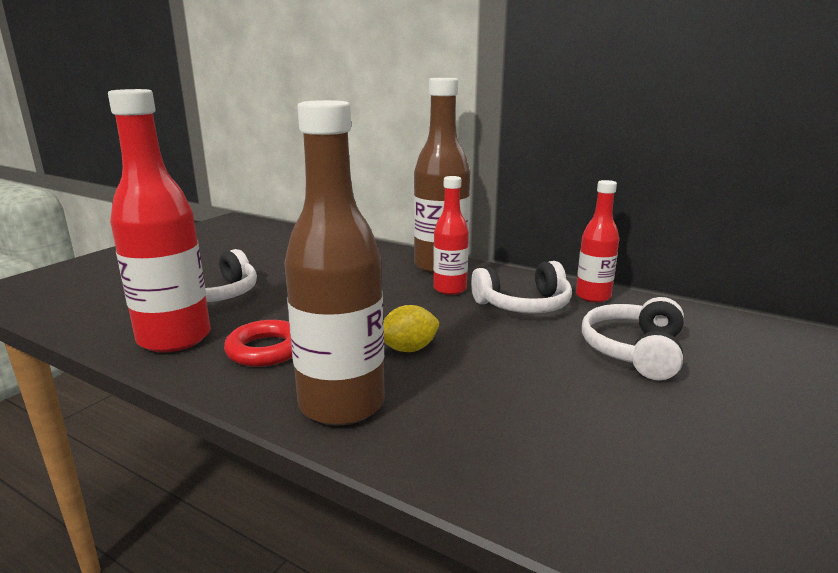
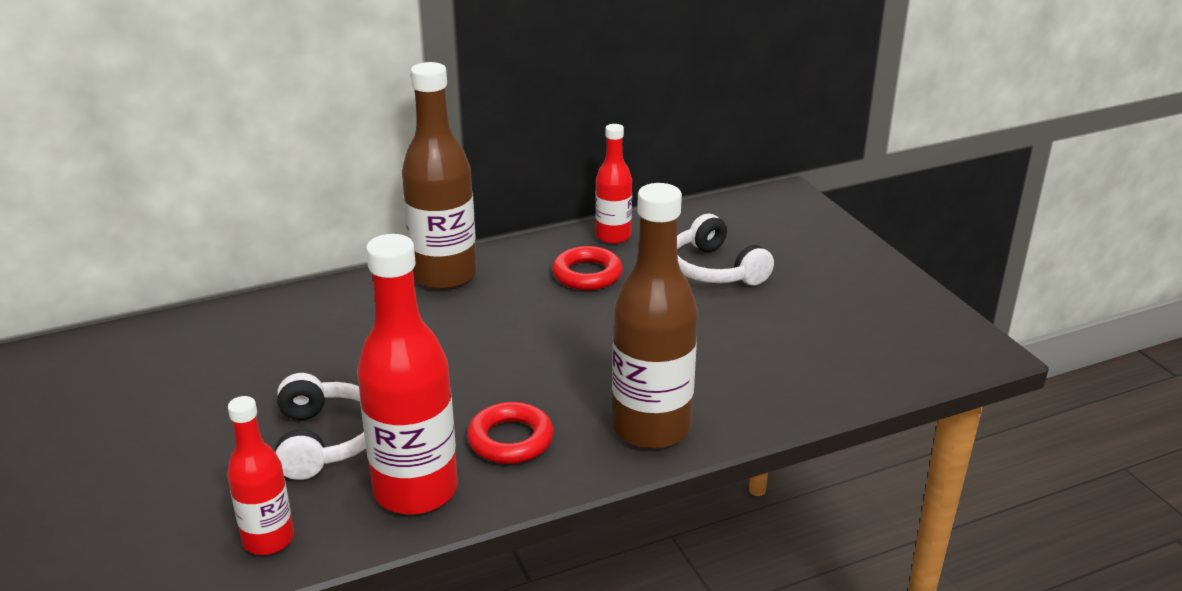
camera: 55 degrees left, 10 degrees up
(408, 349) = (598, 364): yellow lemon -> none
(450, 289) = (506, 294): red bottle -> red bottle (268, 540)
(524, 305) = (587, 274): white headphones -> red ring

